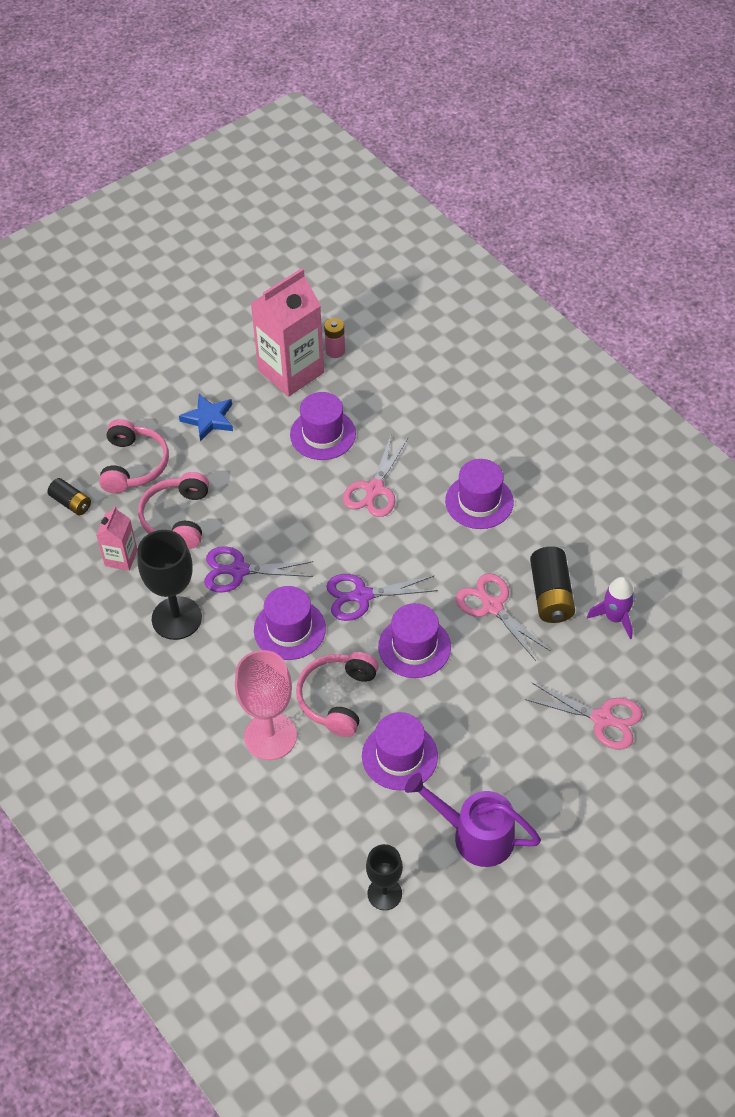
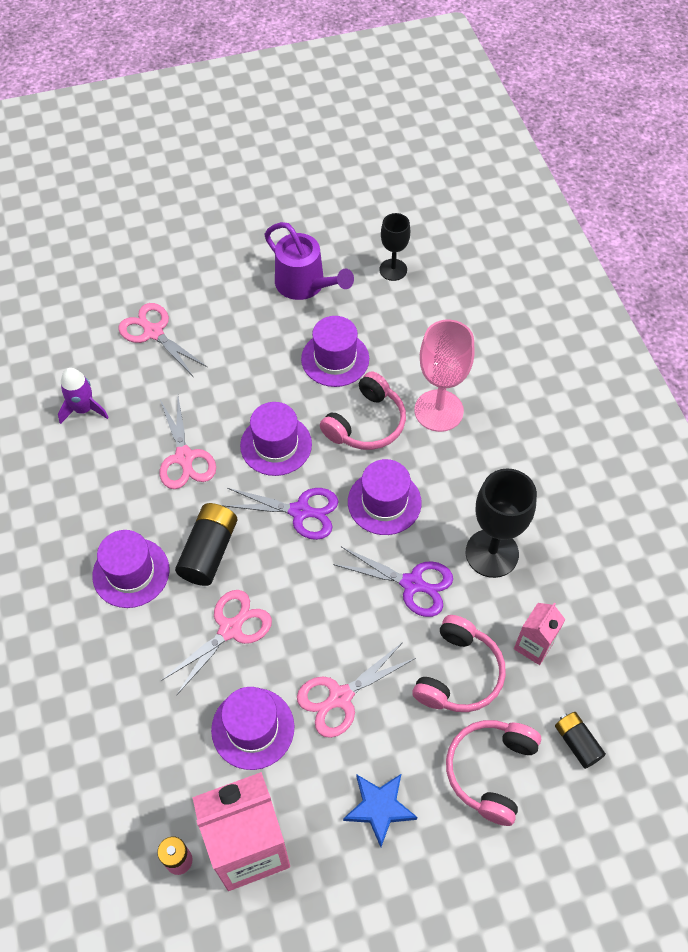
camera: 160 degrees left, 5 degrees up
(265, 473) = (340, 697): none -> pink scissors
(551, 595) = (125, 449): black battery -> black battery (209, 551)

